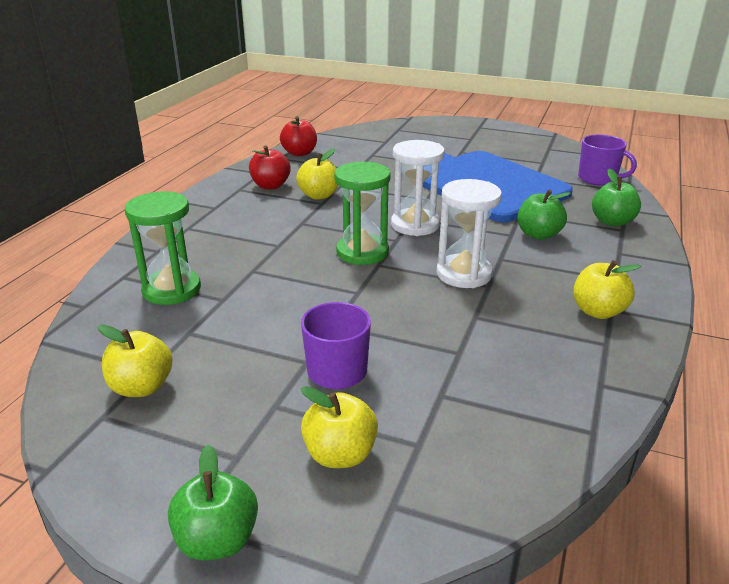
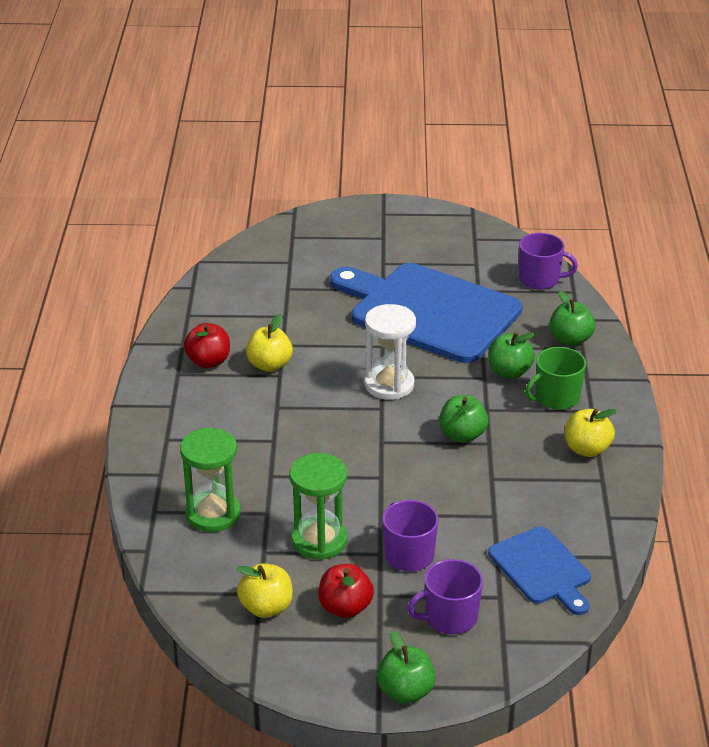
camera: 20 degrees left, 5 degrees up
(299, 153) = (204, 302): red apple -> red apple (345, 607)
(340, 454) = (450, 618): yellow apple -> purple mug
(362, 252) = (358, 430): green hourglass -> green hourglass (319, 540)
(464, 274) = (462, 435): white hourglass -> green apple
(490, 424) = (542, 569): none -> blue cutting board
(579, 262) = (556, 398): none -> green mug

